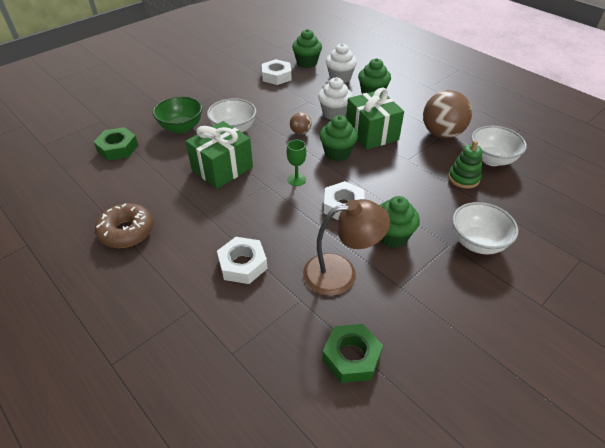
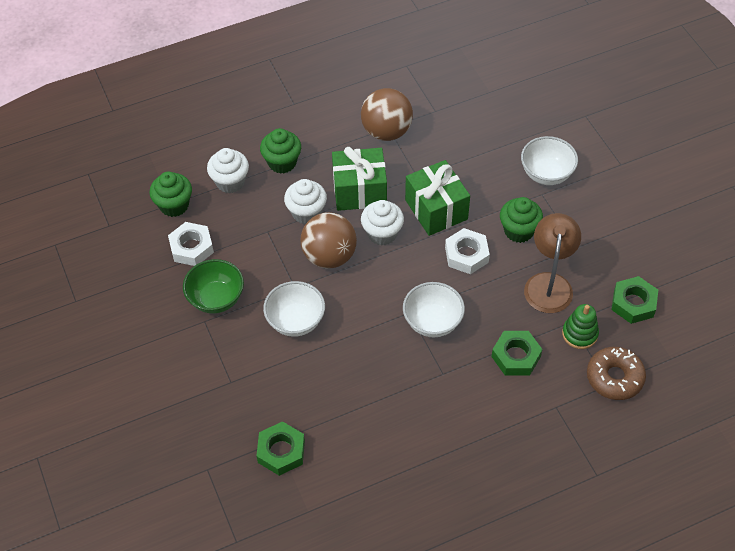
camera: 70 degrees left, 10 degrees up
(127, 231) = (437, 451): brown donut -> brown donut (614, 377)
(181, 128) = (266, 376): green bowl -> green bowl (216, 299)
(222, 168) = (366, 347): green gift -> green gift (436, 209)
(243, 264) = (516, 356): white nut -> green nut
(296, 179) = (412, 282): green goblet -> none
(300, 132) = (329, 256): brown ball -> brown ball, size x2.11
(337, 153) = (382, 233): green cupcake -> white cupcake
(463, 178) = (462, 145): green stacking toy -> green stacking toy (579, 334)
(491, 159) = (444, 111): white bowl -> white bowl (432, 322)

